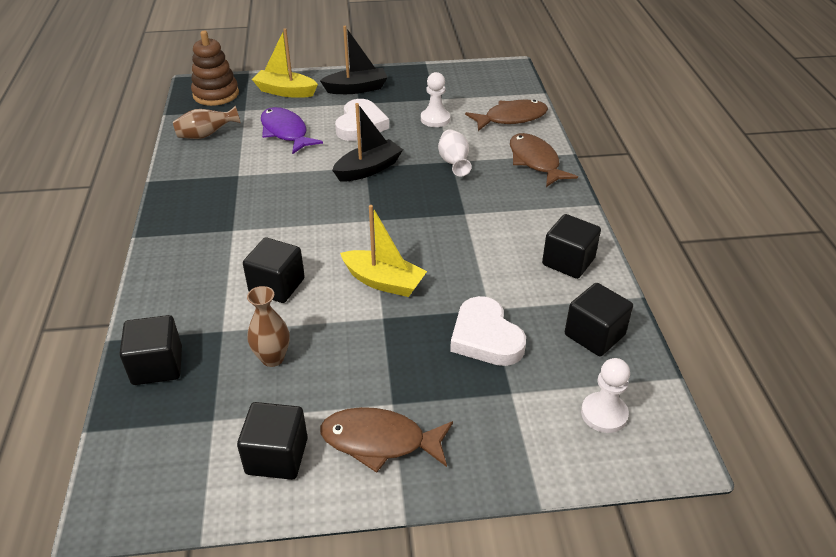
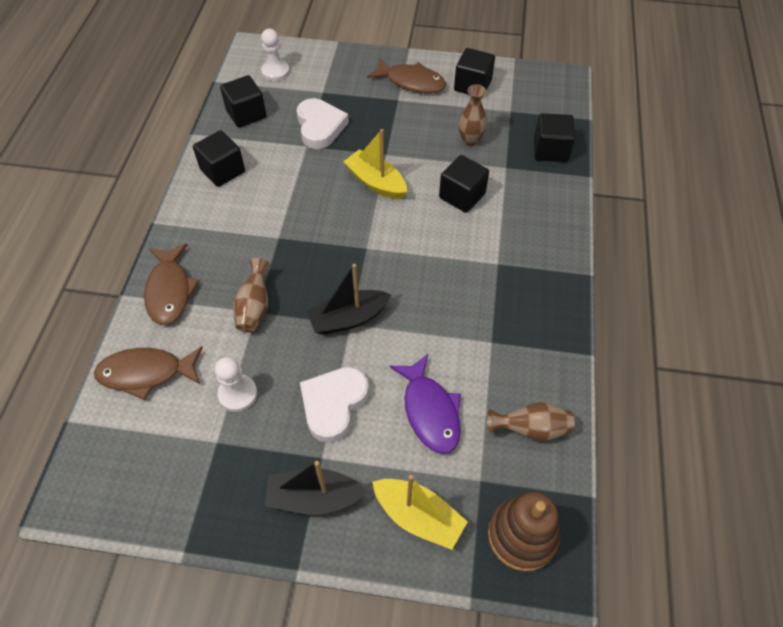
camera: 165 degrees left, 15 degrees up
(454, 163) = (255, 307): white vase -> brown vase

